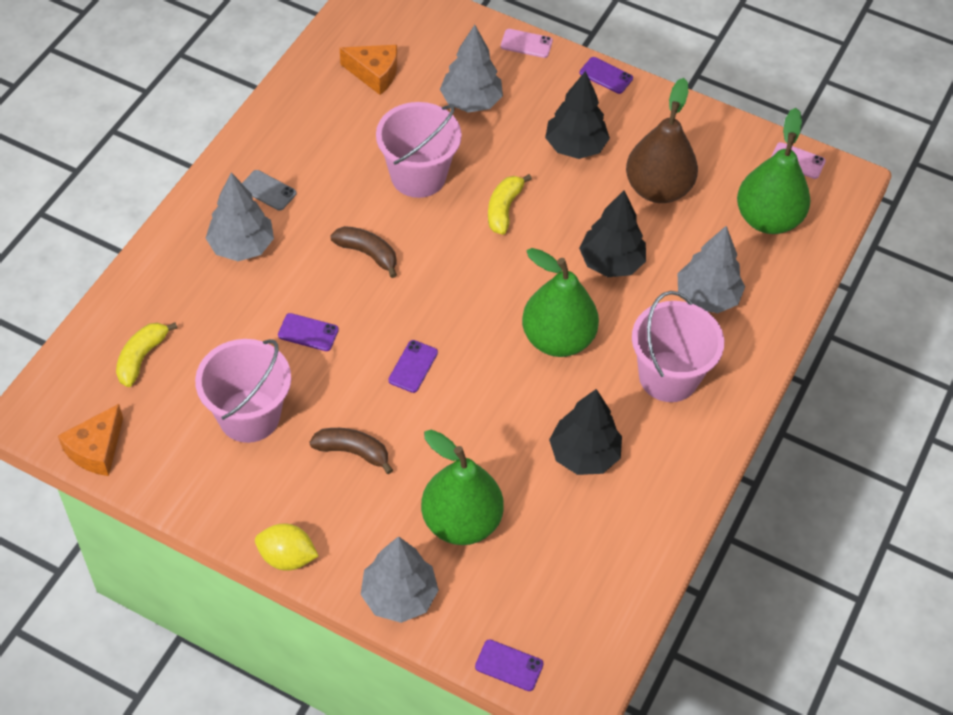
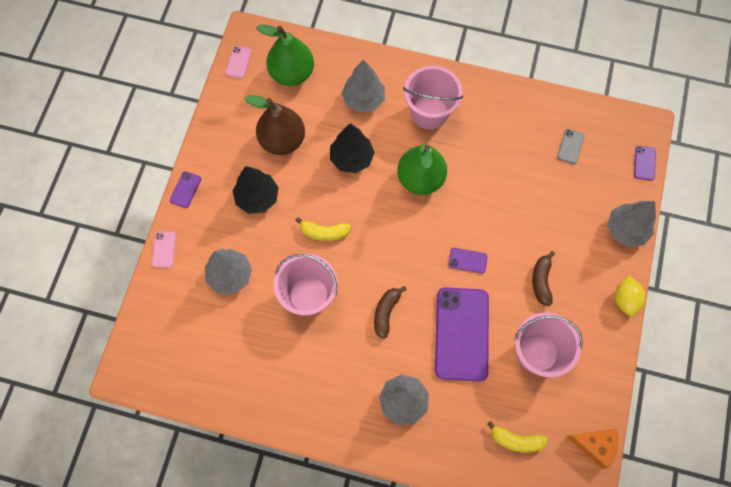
camera: 100 degrees left, 15 degrees up
(268, 190) = (348, 398): grey phone -> grey phone (570, 146)
(308, 332) = (462, 334): purple phone -> purple phone, size x2.41
(374, 74) = (217, 352): orange cheese -> none
(461, 521) = (566, 207): green pear -> none
(584, 455) = (499, 149): black tree -> none

